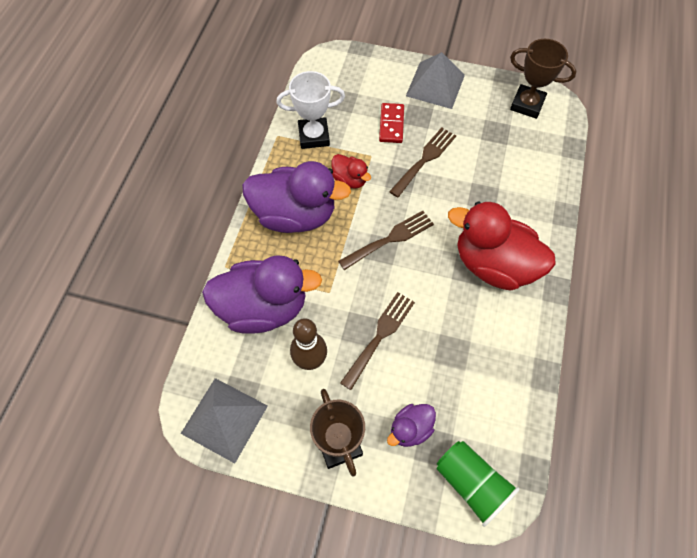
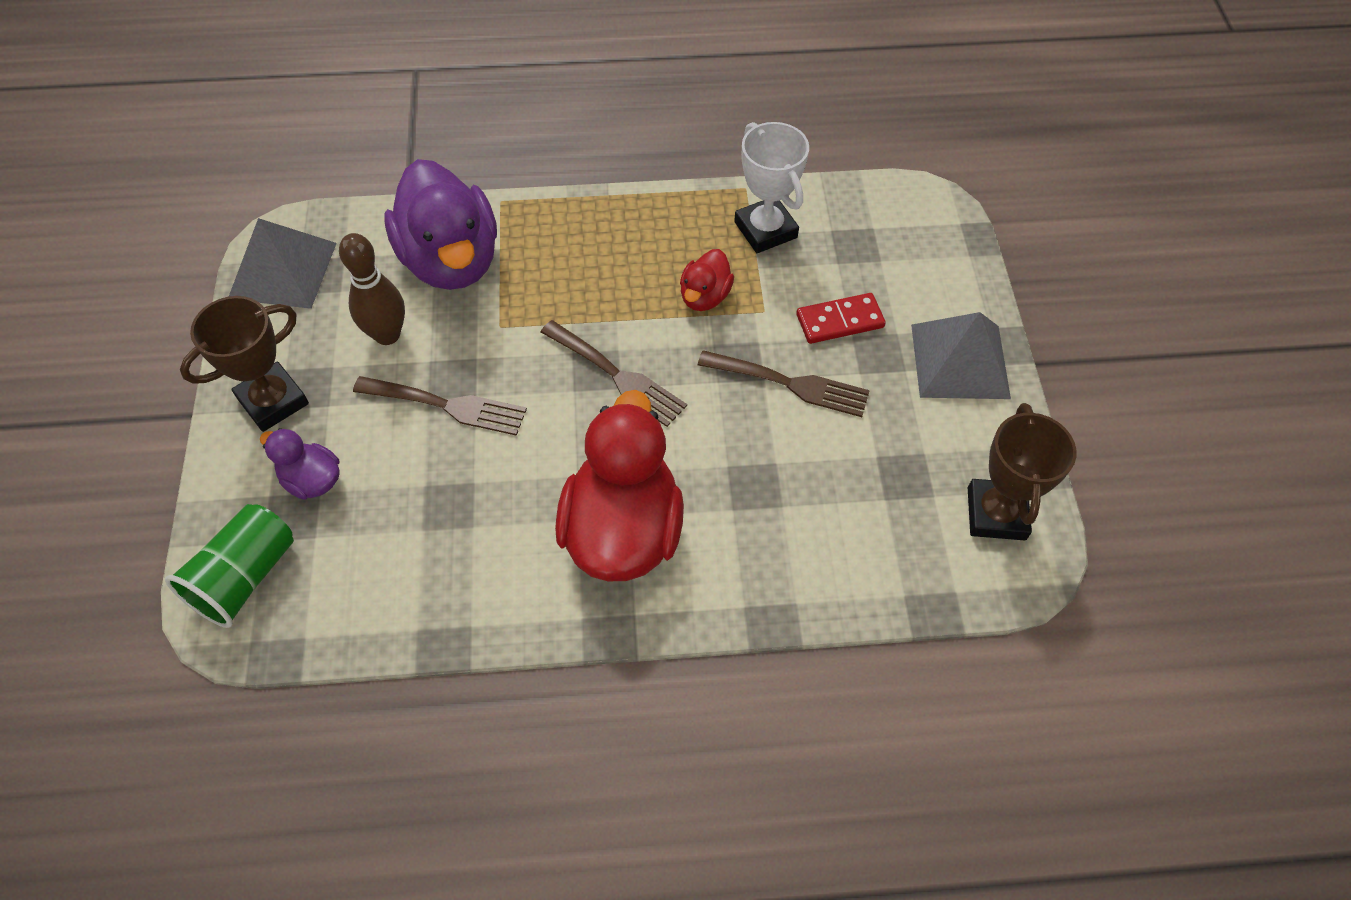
camera: 70 degrees right, 5 degrees down
(295, 215) = (613, 250): purple duck -> none

